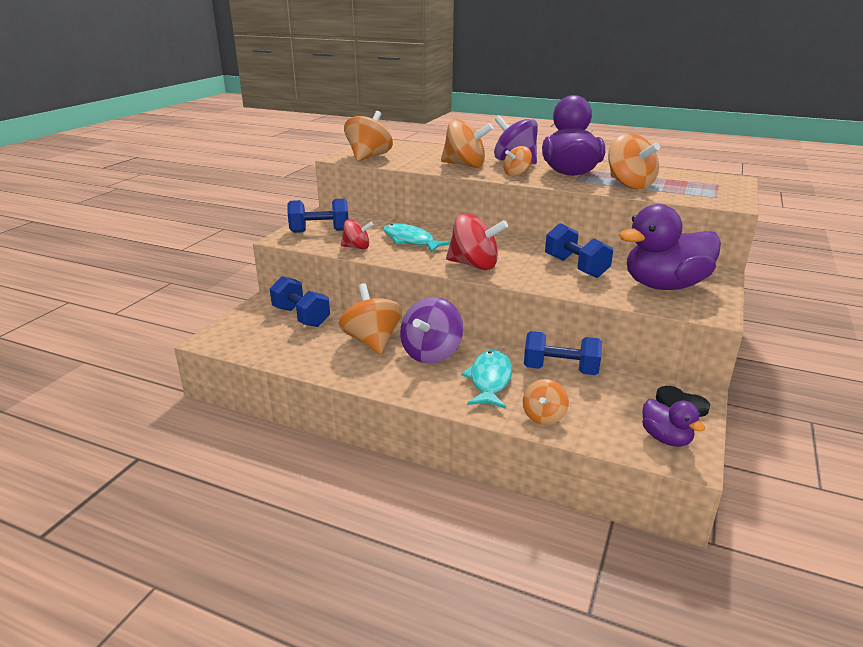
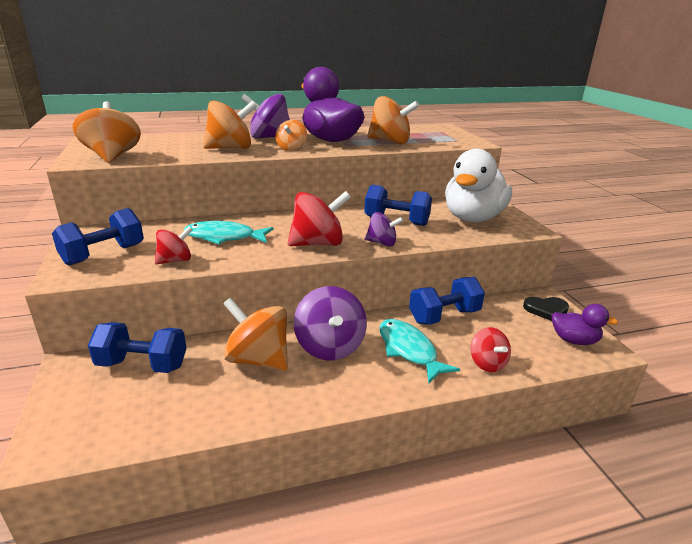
camera: 40 degrees left, 0 degrees up
(530, 280) = (382, 243): none -> purple spinning top
(544, 416) = (487, 363): orange spinning top -> red spinning top
(664, 286) = (473, 218): purple duck -> white duck

